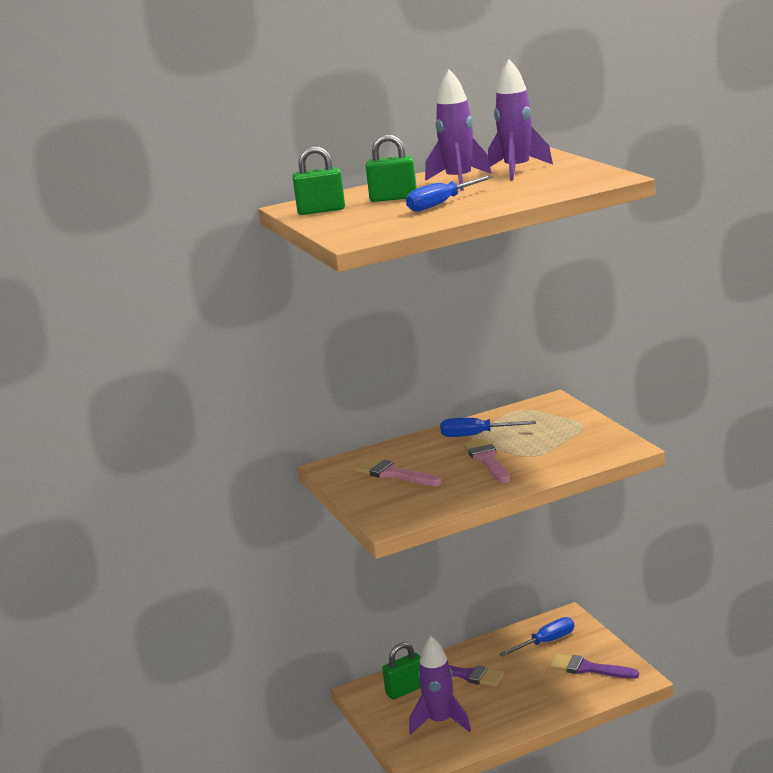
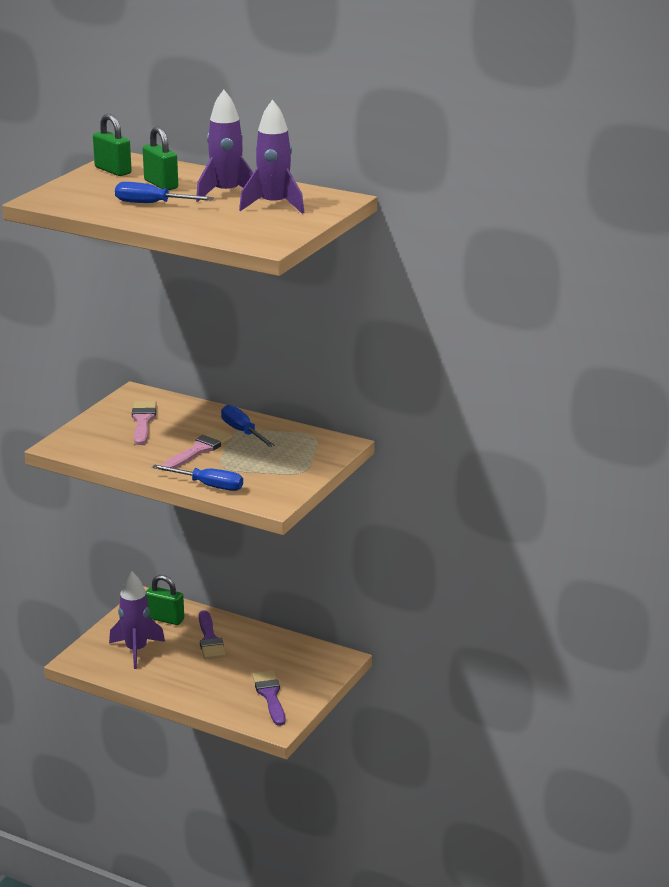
camera: 50 degrees right, 5 degrees up
(546, 642) = (292, 661): blue screwdriver -> blue screwdriver (208, 485)

